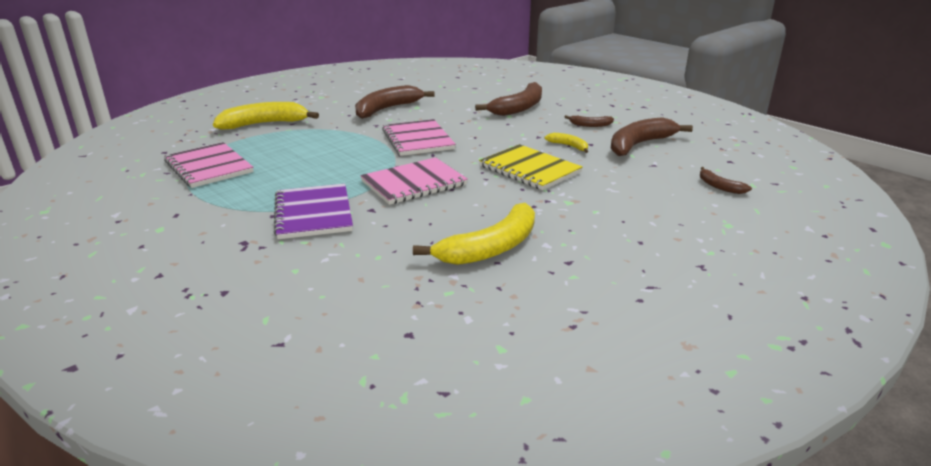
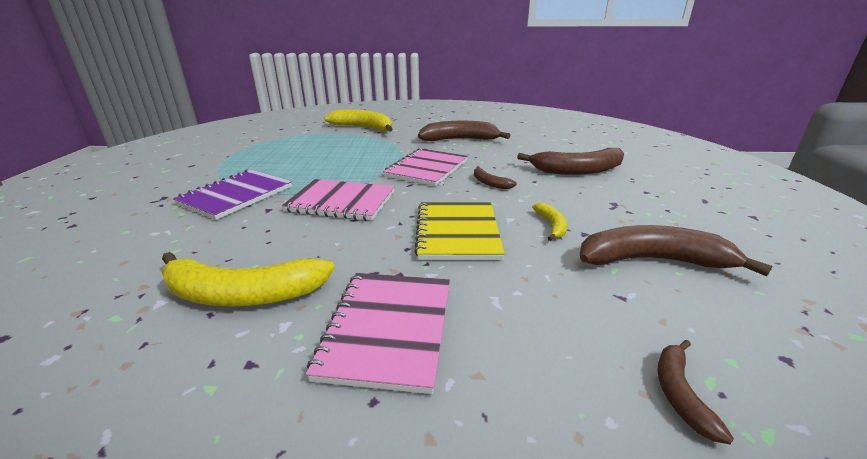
camera: 45 degrees right, 0 degrees up
(209, 167) = (274, 144): pink notebook -> pink notebook (388, 329)
(590, 125) = (627, 213): brown banana -> brown banana (489, 183)

